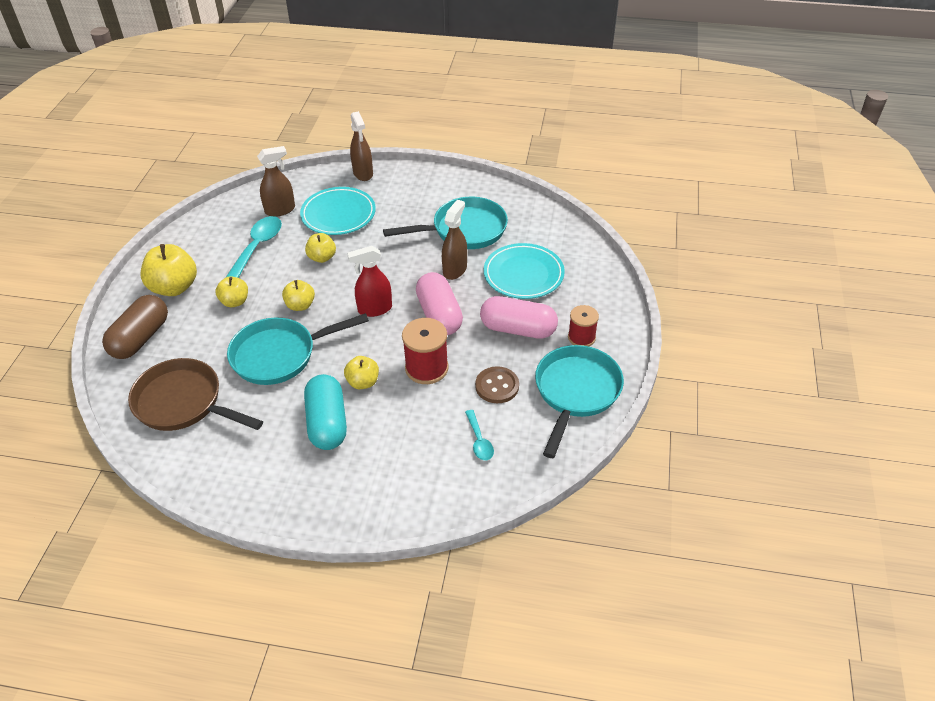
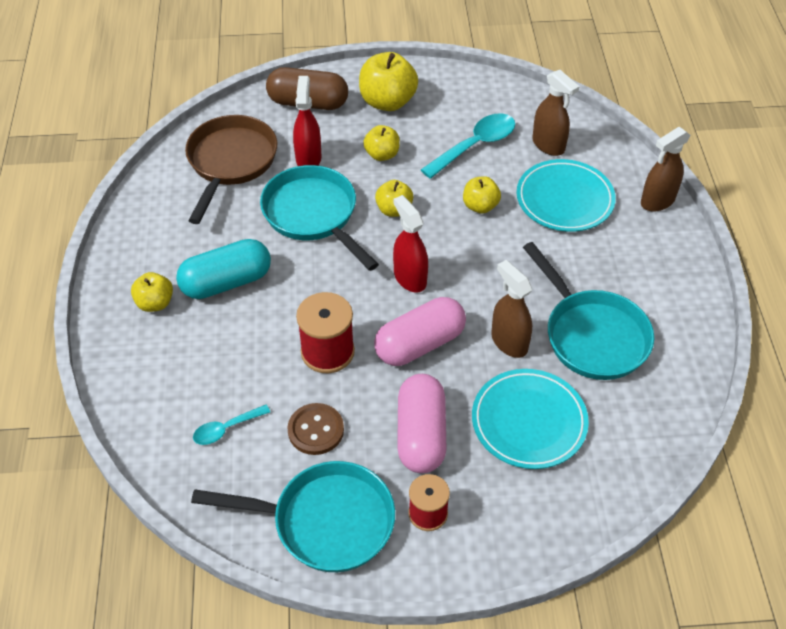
camera: 75 degrees right, 5 degrees up
(211, 348) = (308, 158): none -> red spray bottle
(257, 247) = (475, 145): turquoise spoon -> turquoise spoon turned 45 degrees counterclockwise
(363, 382) = (291, 297): yellow apple -> yellow apple (155, 303)
(455, 270) = (509, 342): brown spray bottle -> brown spray bottle turned 135 degrees counterclockwise

